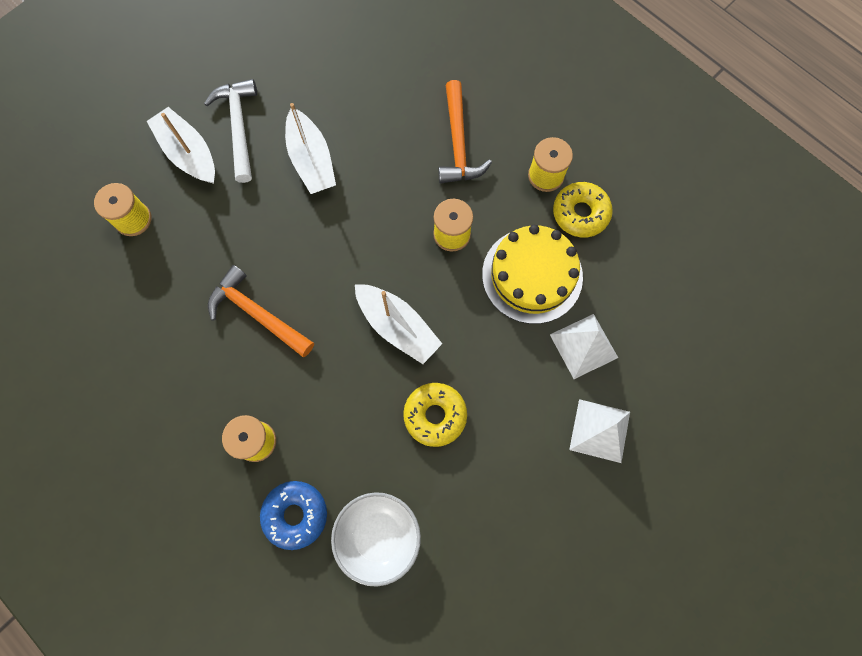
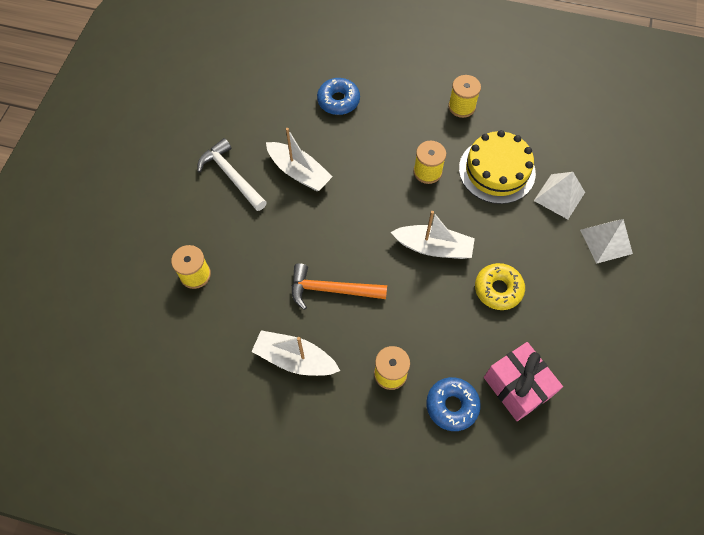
camera: 30 degrees left, 10 degrees down
(189, 153) = (206, 210): white boat -> white boat (295, 359)
(378, 536) = (517, 387): white bowl -> pink gift
(410, 97) = (338, 101): none -> blue donut
(458, 143) = (391, 114): orange hammer -> none
(580, 213) = (499, 119): yellow donut -> none

